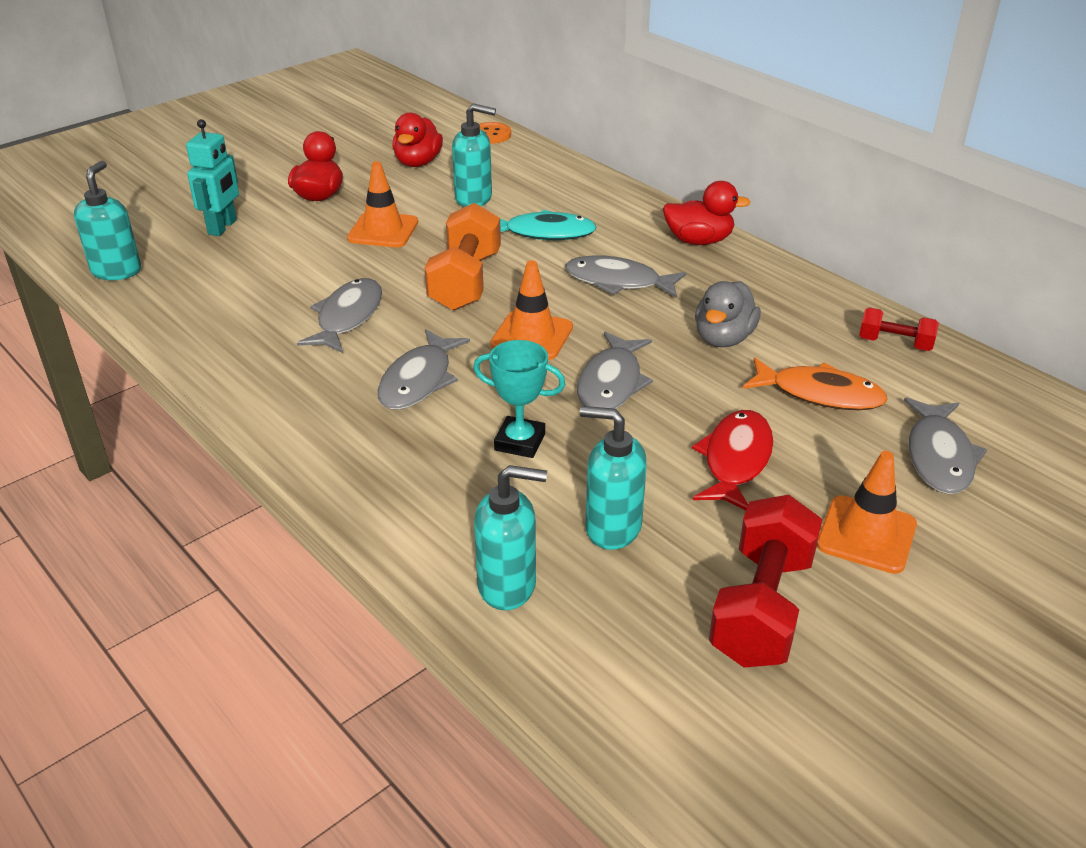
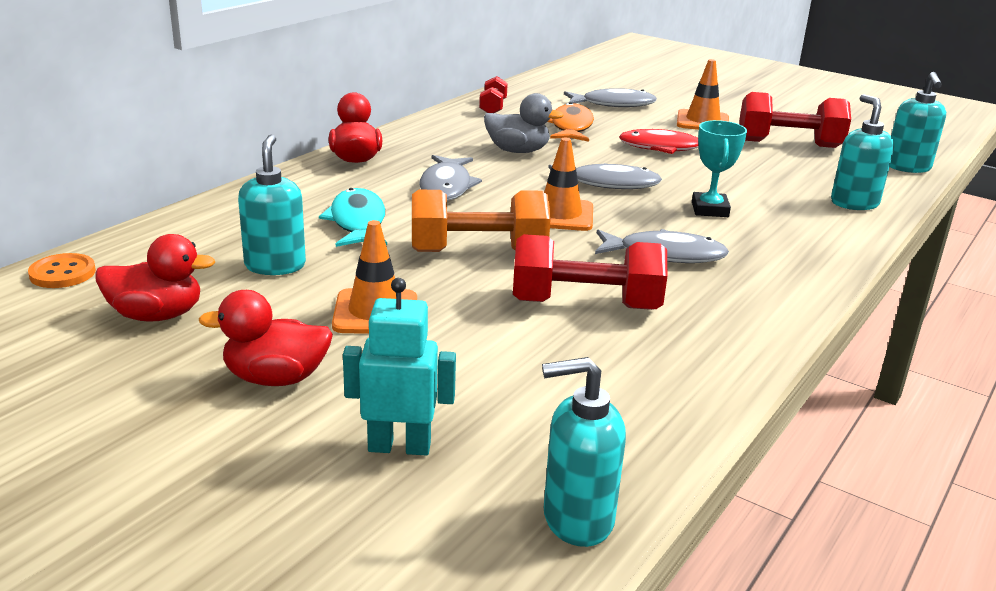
camera: 105 degrees left, 10 degrees down
(347, 317) = (585, 304): grey fish -> red dumbbell
(612, 528) = (768, 178): turquoise soap dispenser -> turquoise soap dispenser (907, 167)

